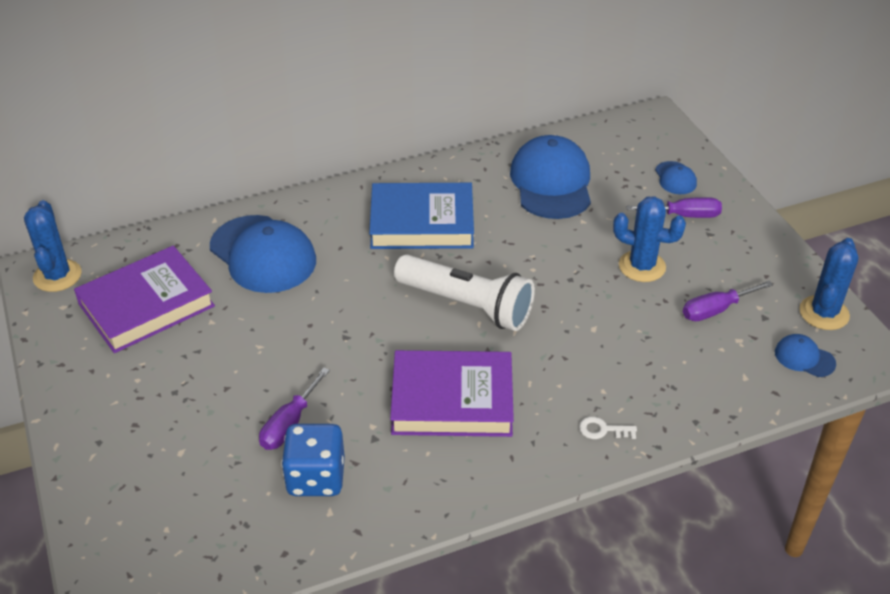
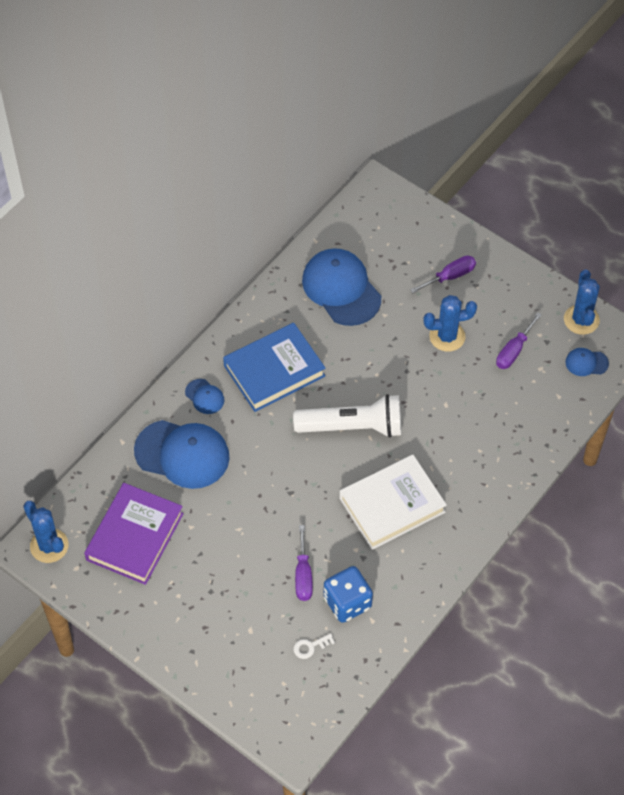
camera: 30 degrees left, 15 degrees up
(452, 400) = (392, 505): purple book -> white book
(602, 430) = (496, 479): white key -> white key (310, 647)
(675, 178) = (425, 243): blue cap -> blue cap (204, 397)

